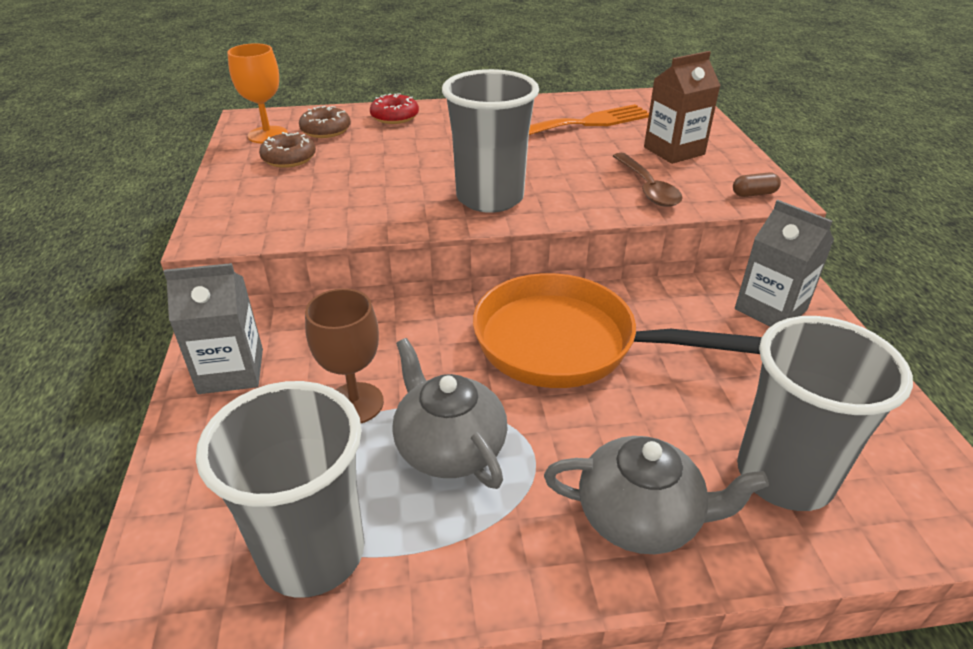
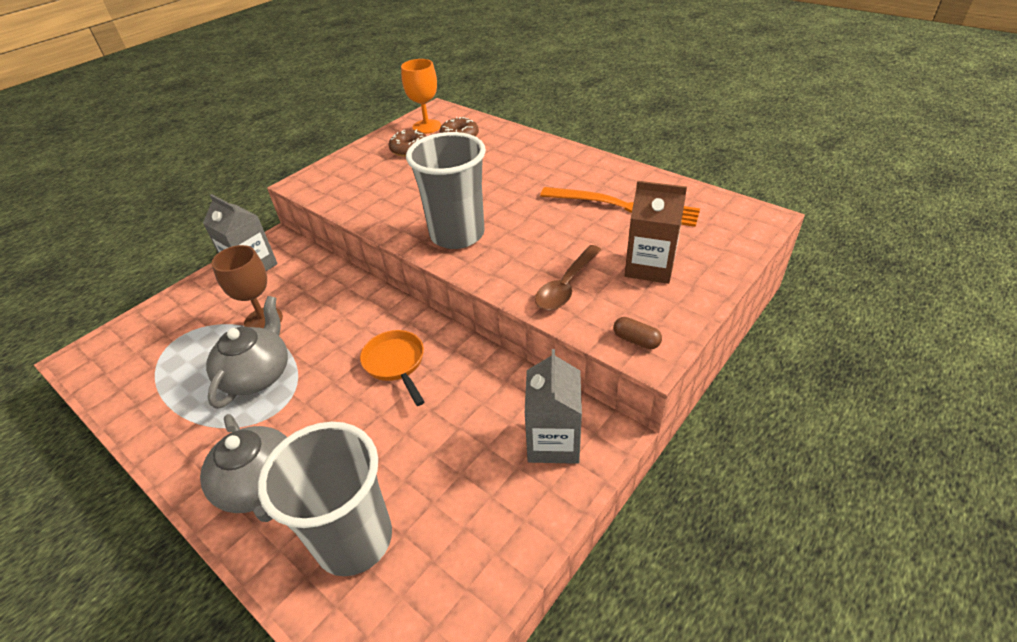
camera: 50 degrees right, 5 degrees up
(312, 553) = (151, 377): grey cup -> none
(395, 117) = (513, 143): red donut -> none
(567, 344) = (396, 364): orange pan -> orange pan, size x0.50

